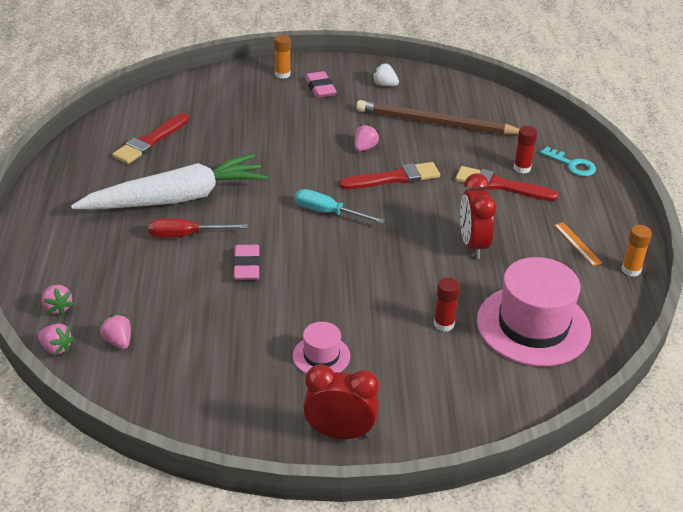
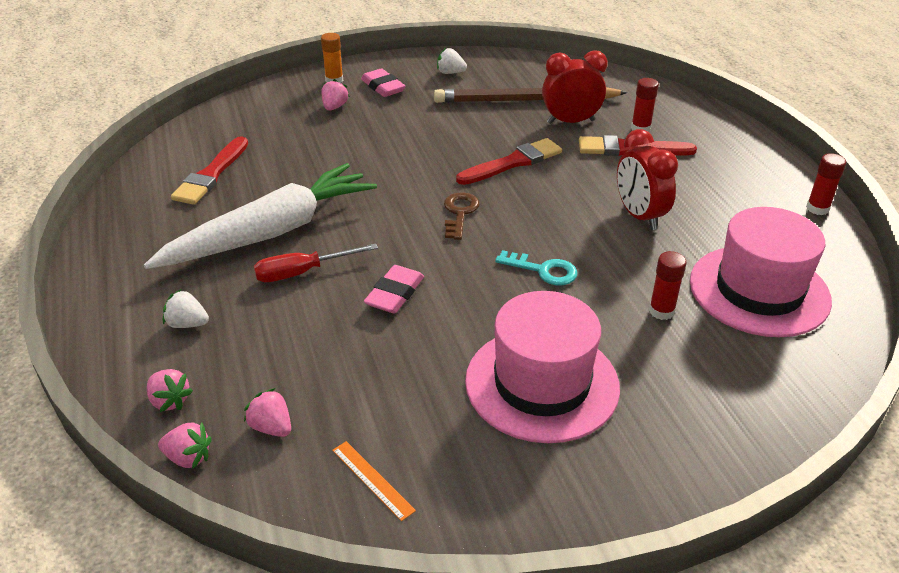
camera: 15 degrees left, 0 degrees up
(89, 256) = (187, 324): none -> white strawberry
(246, 266) = (394, 294): pink eraser -> pink eraser turned 45 degrees clockwise
(321, 356) = (542, 383): pink hat -> pink hat, size x2.04
(328, 212) = (459, 213): turquoise screwdriver -> brown key
(340, 433) = (619, 479): red clock -> red clock (570, 121)
(365, 147) = (464, 137): pink strawberry -> pink strawberry (334, 107)
(572, 165) = (688, 116): turquoise key -> turquoise key (543, 270)
(577, 244) = (746, 193): orange ruler -> orange ruler (372, 479)
(631, 270) = (817, 208): orange glue stick -> red glue stick

